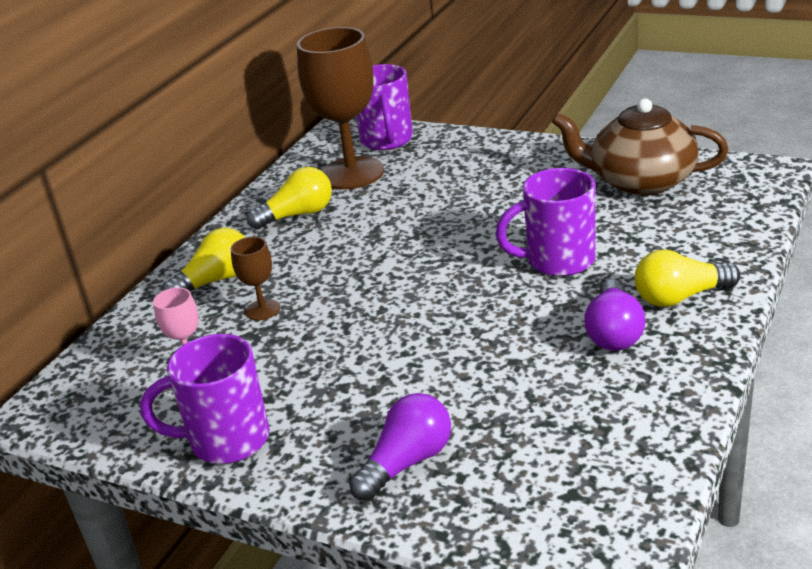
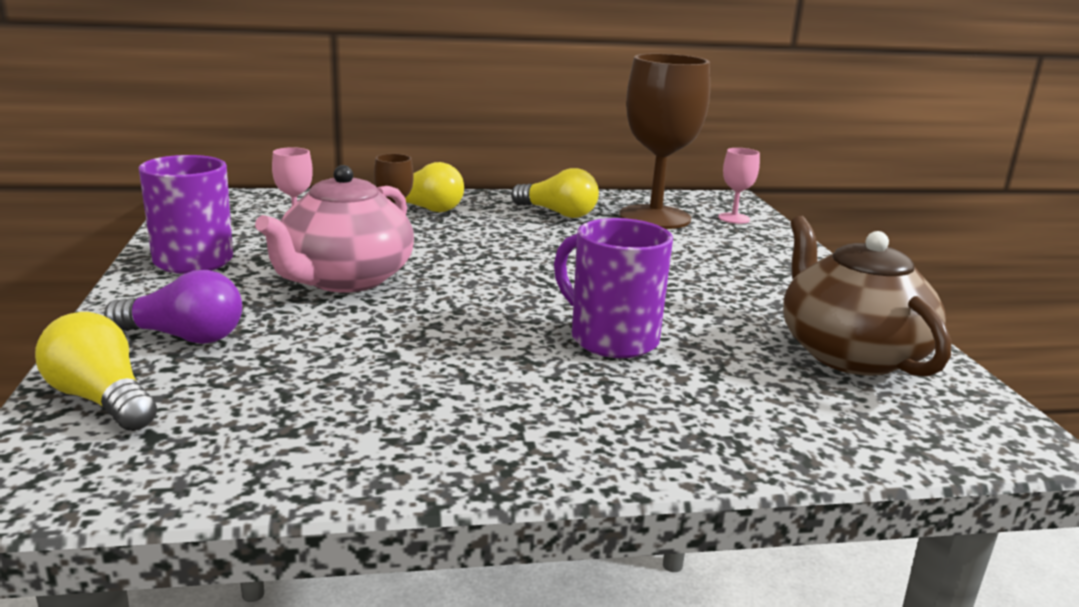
camera: 50 degrees right, 10 degrees down
(351, 358) = (344, 279): none -> pink teapot
(387, 141) = (733, 218): purple mug -> pink goblet
(614, 332) = (493, 400): purple light bulb -> none
(680, 297) = (612, 430): yellow light bulb -> yellow light bulb (101, 400)

